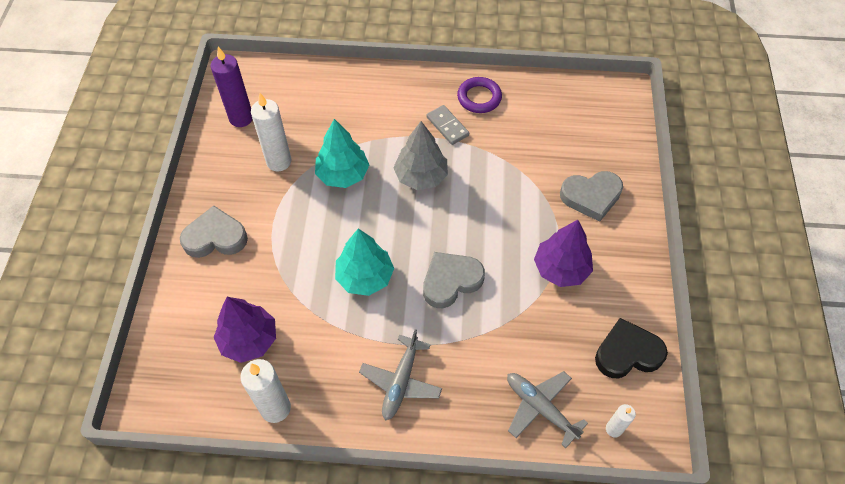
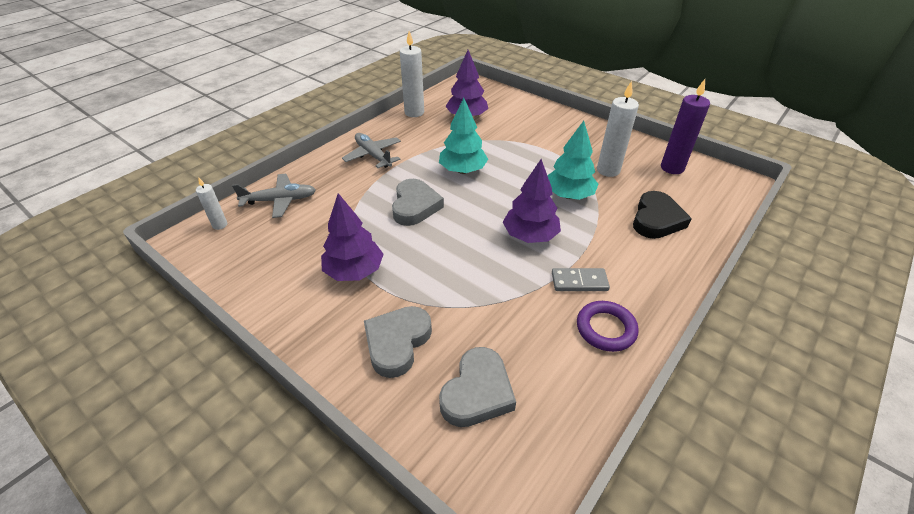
camera: 125 degrees right, 15 degrees down
(215, 237) = (557, 127): grey heart -> grey heart (477, 392)
(421, 176) = (530, 236): grey tree -> purple tree
(627, 353) = (247, 266): black heart -> black heart (656, 219)

